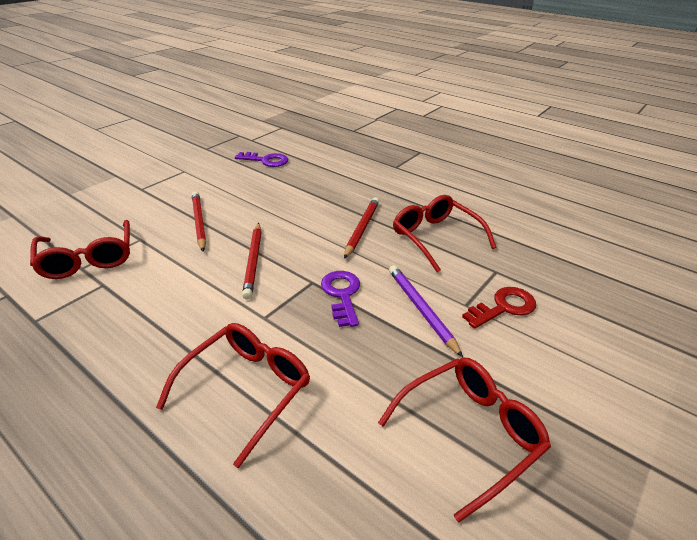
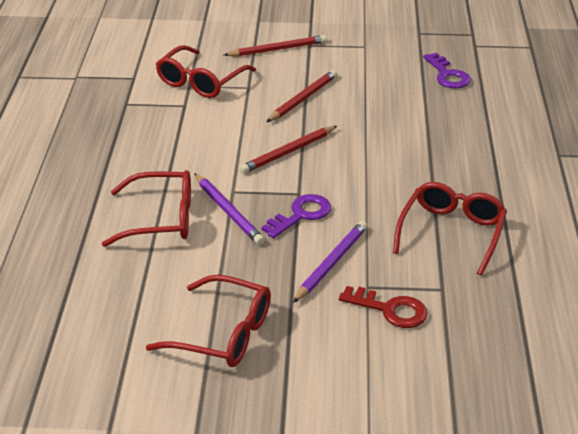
camera: 55 degrees right, 0 degrees up
(290, 335) = (228, 212): none -> purple pencil
(362, 228) = (407, 184): red pencil -> red pencil (277, 49)

